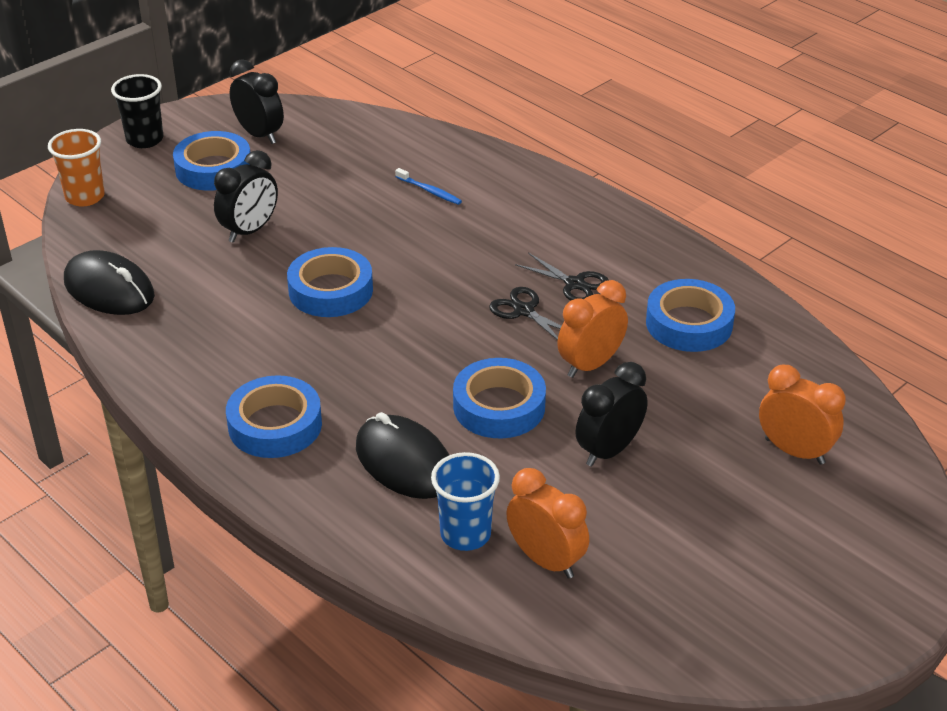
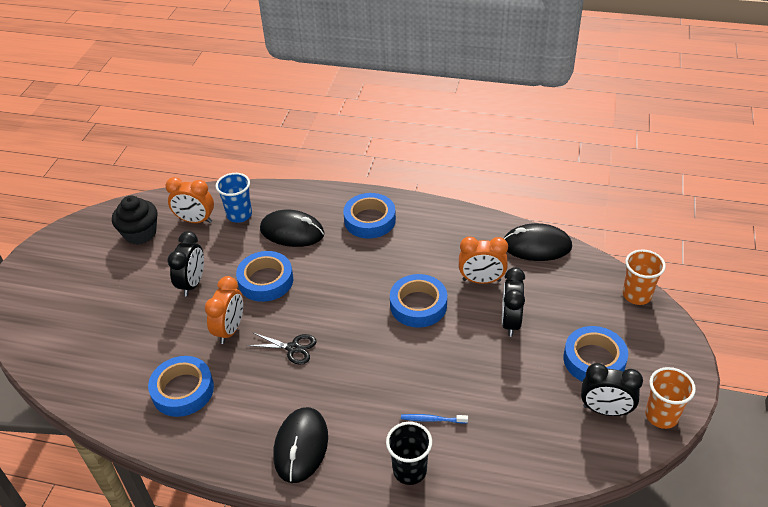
camera: 150 degrees right, 5 degrees up
(145, 139) = (671, 361): black cup -> black cup (410, 471)
(217, 113) = (661, 416): none -> orange cup
(574, 284) = (274, 385): black scissors -> none
(583, 223) = (301, 446): none -> black mouse
(655, 581) = (140, 233): none -> black cupcake
(794, 451) = (88, 330): orange clock -> orange clock (481, 280)

